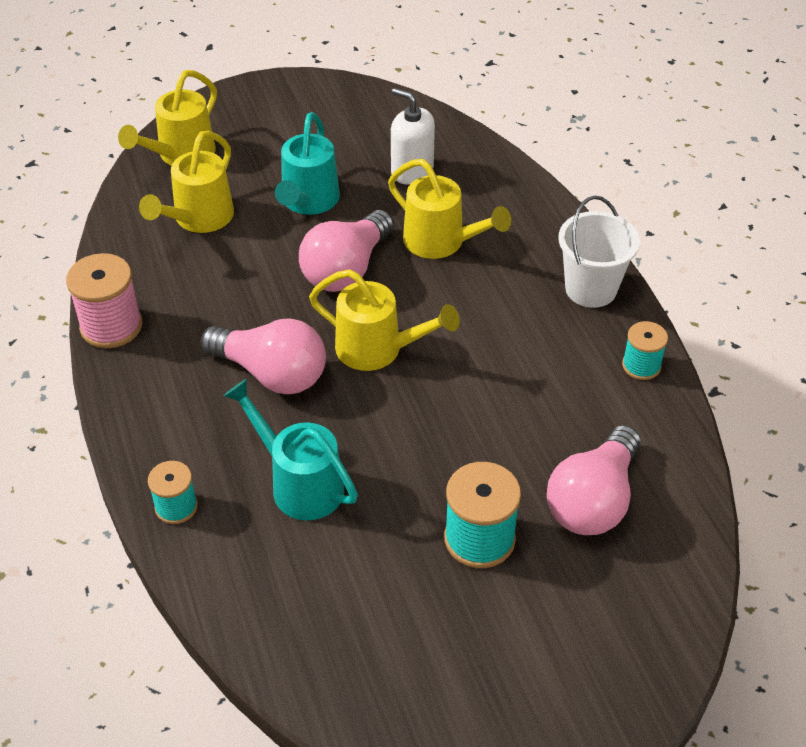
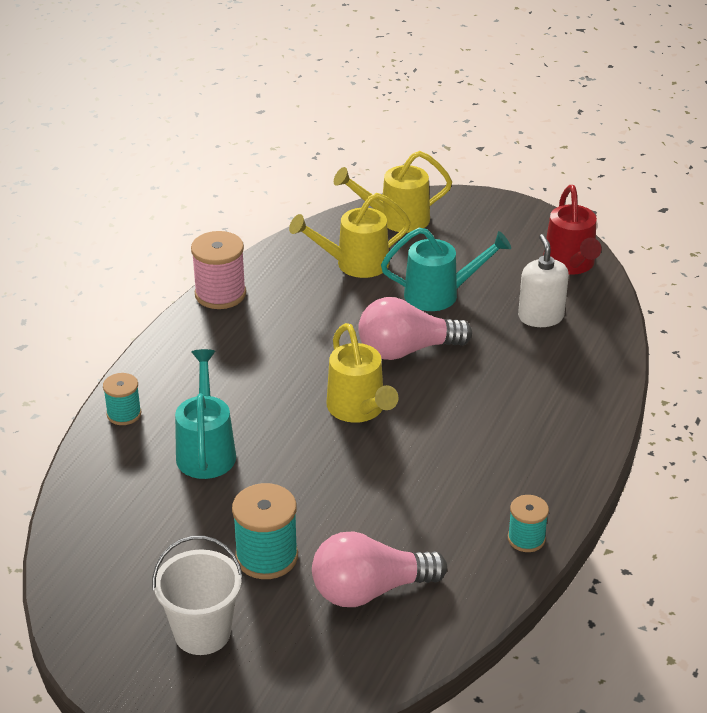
camera: 45 degrees right, 10 degrees down
(272, 373) = (275, 380): pink light bulb -> none
(308, 201) = (440, 294): turquoise watering can -> turquoise watering can turned 150 degrees counterclockwise
(376, 111) = (570, 264): none -> red watering can
(441, 242) = (495, 373): yellow watering can -> none
(591, 289) = (562, 469): white bucket -> white bucket (202, 633)

